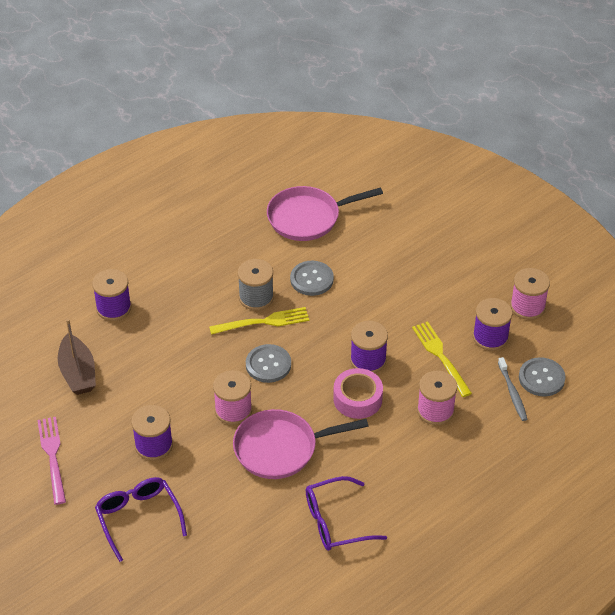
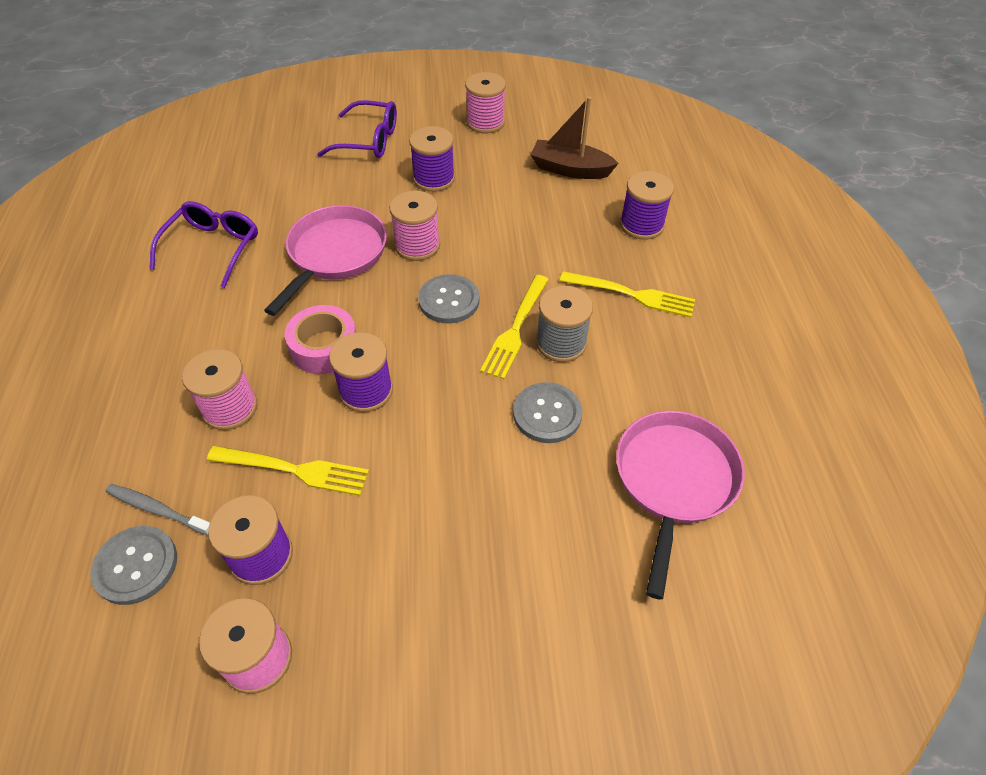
camera: 125 degrees right, 5 degrees up
(52, 457) = (485, 122): pink fork -> pink spool
(187, 285) = (632, 294): none -> yellow fork

